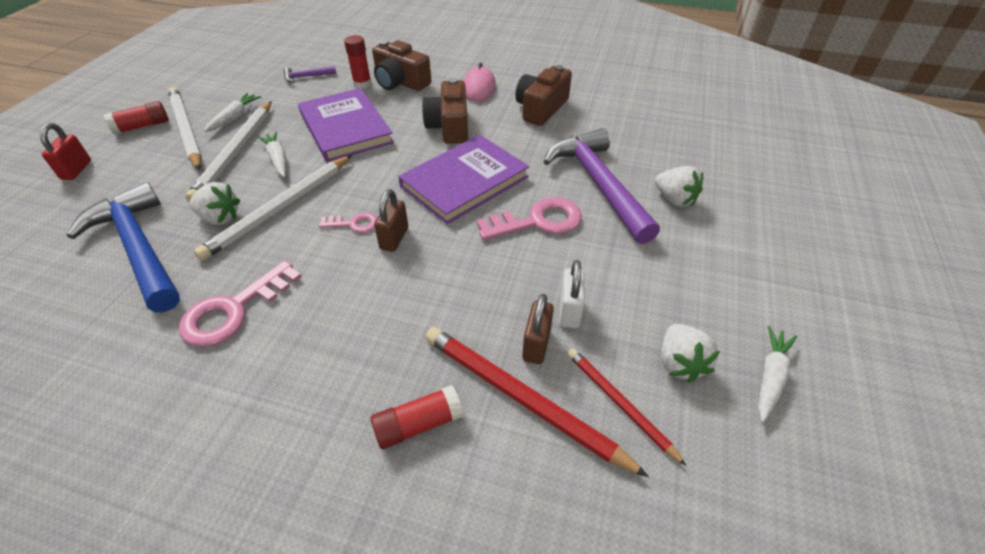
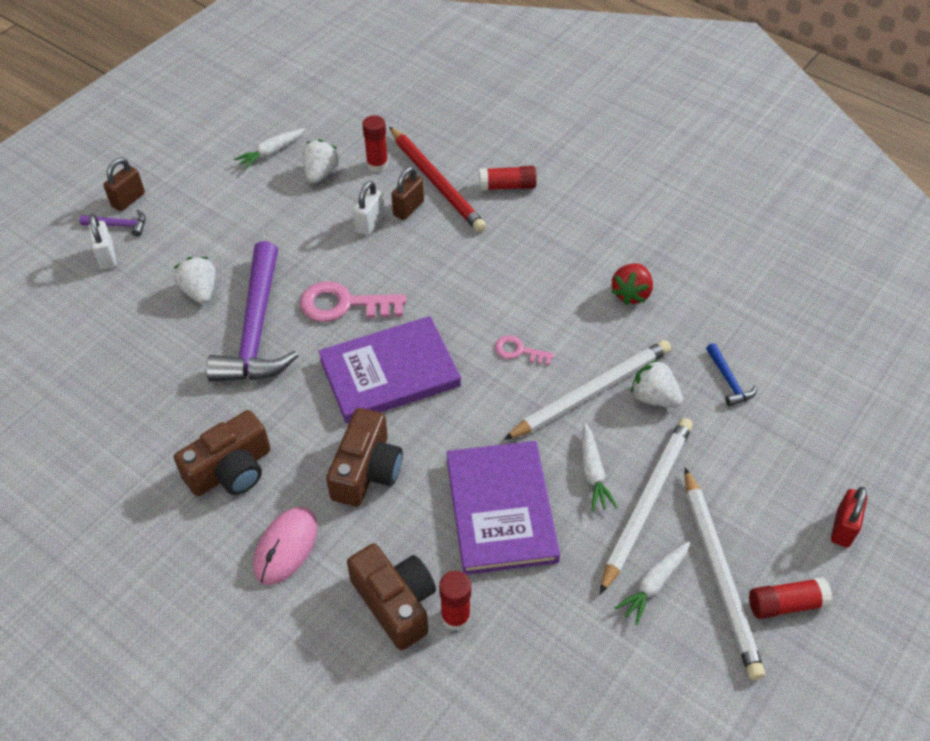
camera: 160 degrees left, 5 degrees up
(139, 248) = (728, 381): blue hammer -> blue hammer, size x0.41
(234, 310) = (631, 294): pink key -> red strawberry
(307, 77) = (541, 671): purple hammer -> purple hammer (119, 225)
(394, 238) = (484, 324): brown padlock -> brown padlock (128, 200)
(619, 404) = (377, 164): red pencil -> red glue stick
(788, 205) = (107, 256): none -> white padlock

